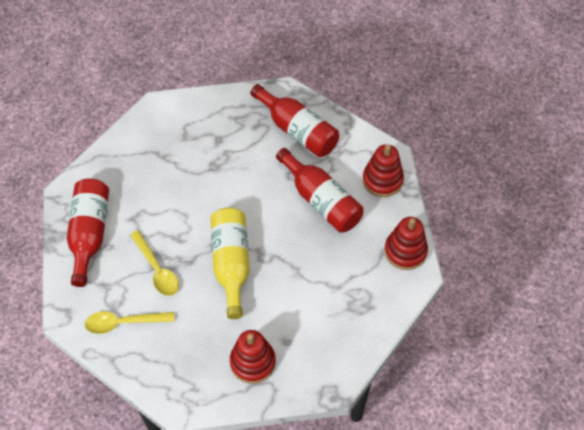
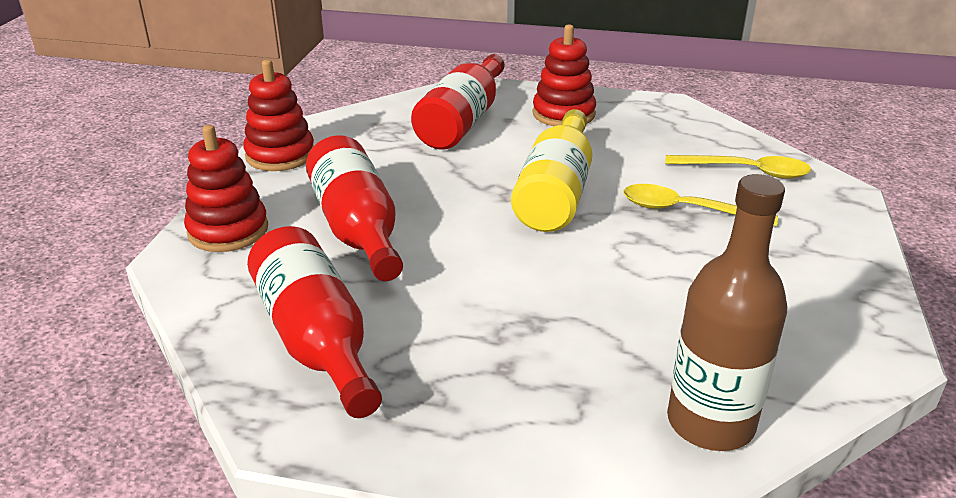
camera: 160 degrees left, 25 degrees down
(90, 234) = (817, 275): red bottle -> red bottle (463, 121)
(137, 137) = (710, 423): none -> brown bottle
(157, 269) = (685, 210): yellow spoon -> yellow spoon turned 60 degrees counterclockwise

